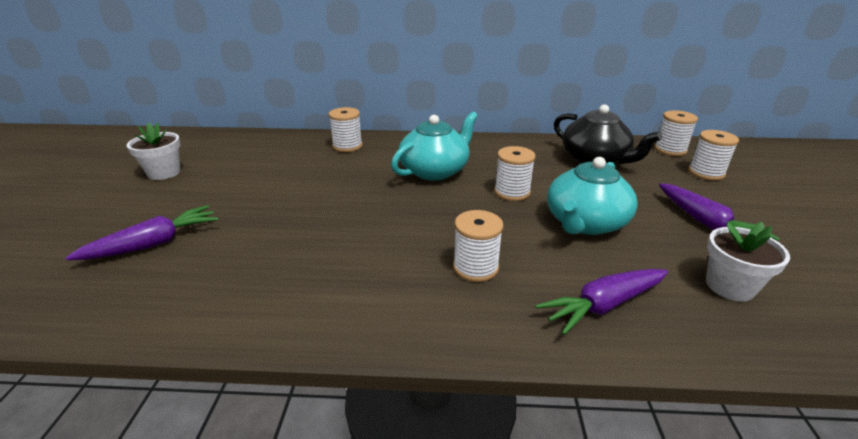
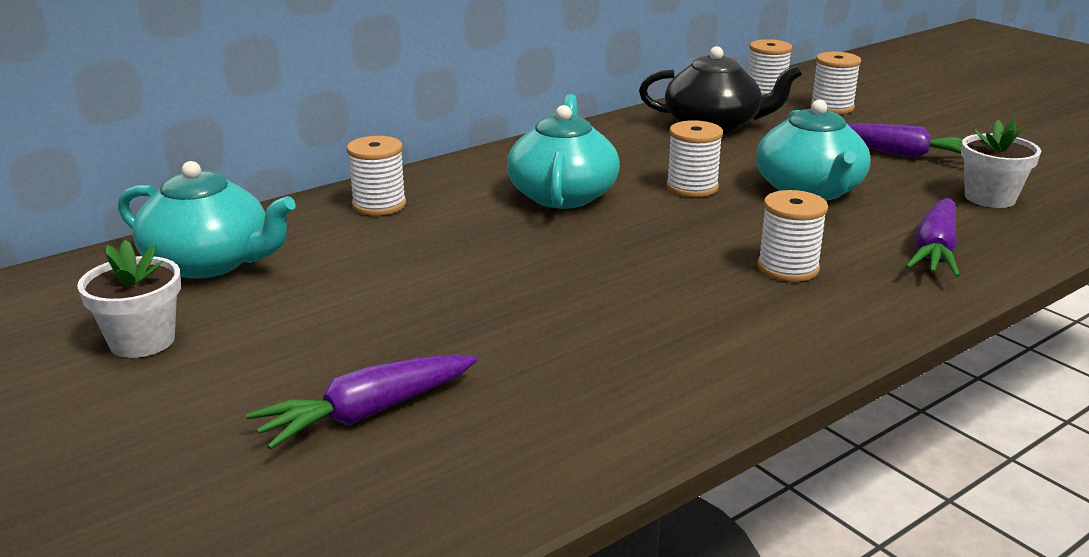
camera: 40 degrees left, 5 degrees down
(154, 243) = (366, 414): purple carrot -> purple carrot turned 135 degrees counterclockwise
(244, 149) = (210, 263): none -> turquoise teapot

